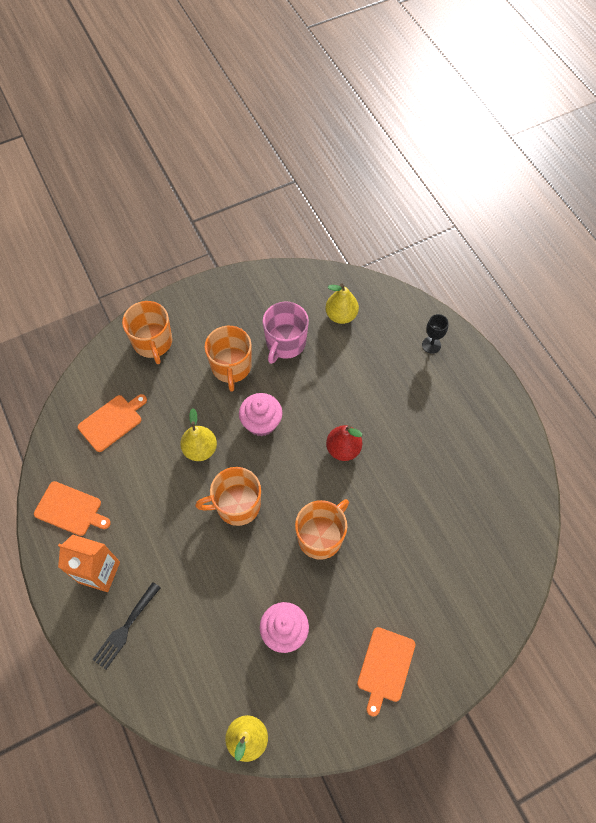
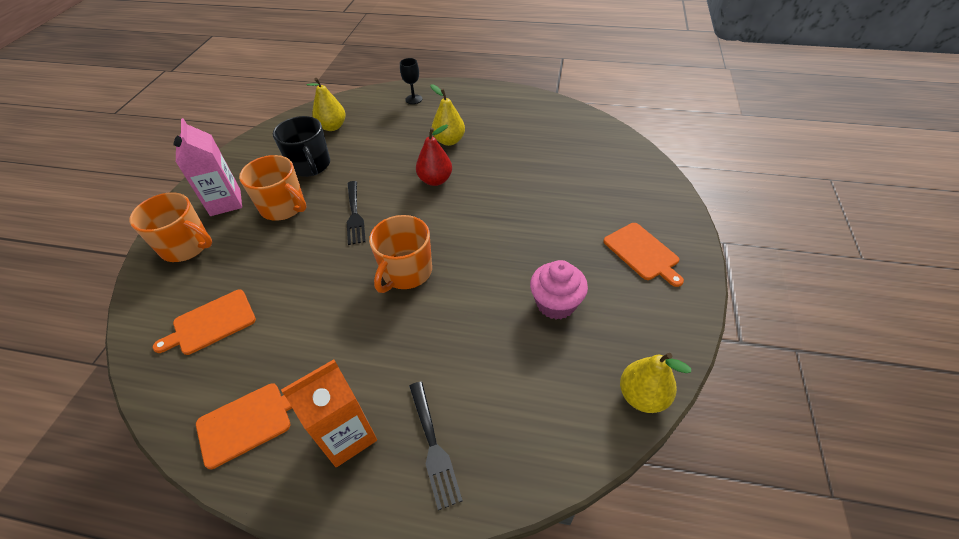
camera: 50 degrees left, 15 degrees down
(112, 421) = (211, 323): orange cutting board -> orange cutting board turned 120 degrees counterclockwise
(200, 449) = (325, 269): yellow pear -> yellow pear (449, 141)
(205, 324) = (225, 202): none -> pink carton
(261, 422) = (355, 215): pink cupcake -> black fork
(285, 343) = (310, 165): pink mug -> black mug
(321, 536) = (493, 232): orange mug -> none

